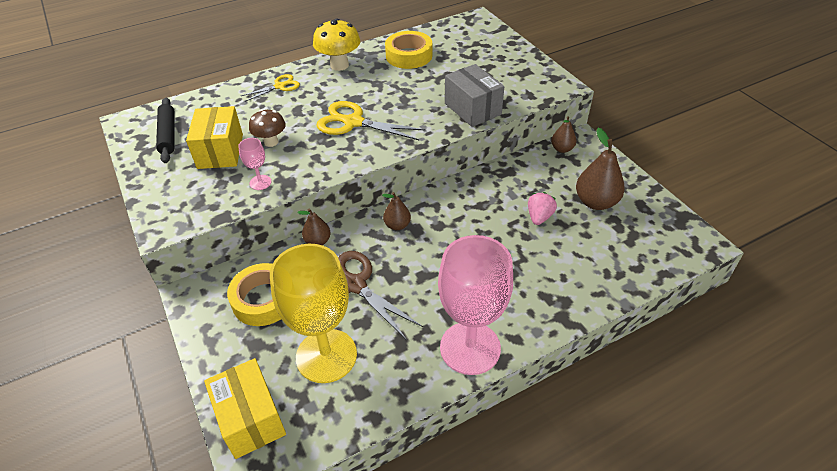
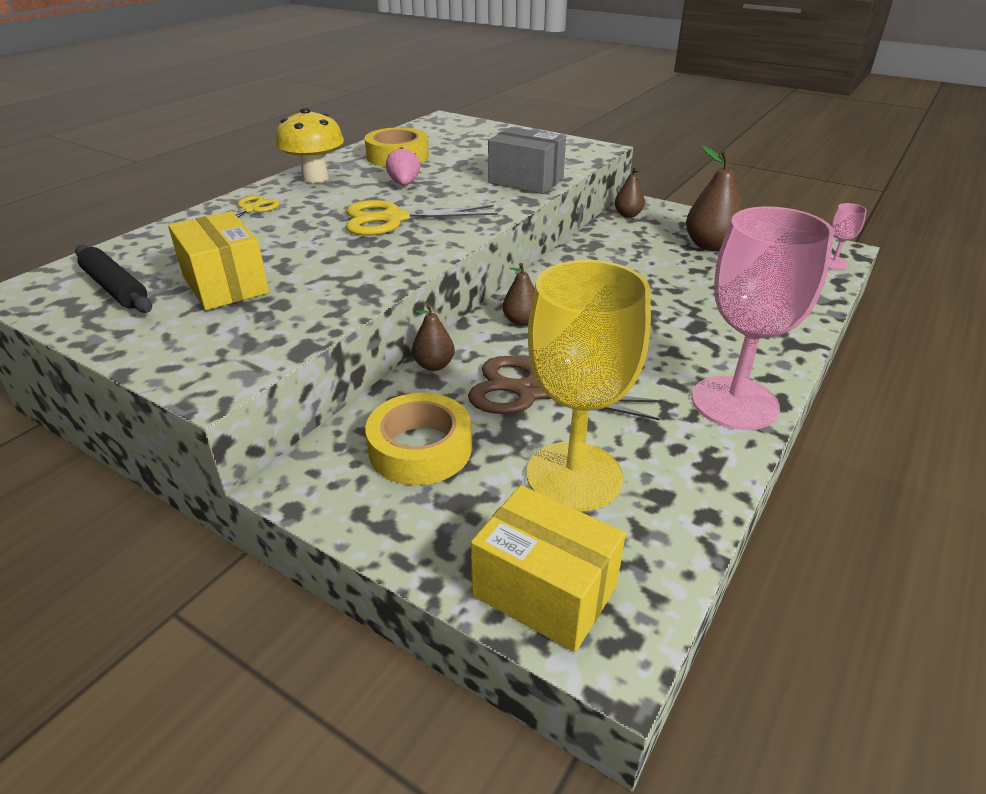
camera: 30 degrees left, 10 degrees down
(260, 182) = (325, 299): pink goblet -> pink goblet (834, 263)
(271, 142) = (296, 259): brown mushroom -> none
(539, 217) = (670, 271): pink strawberry -> pink strawberry (404, 183)

